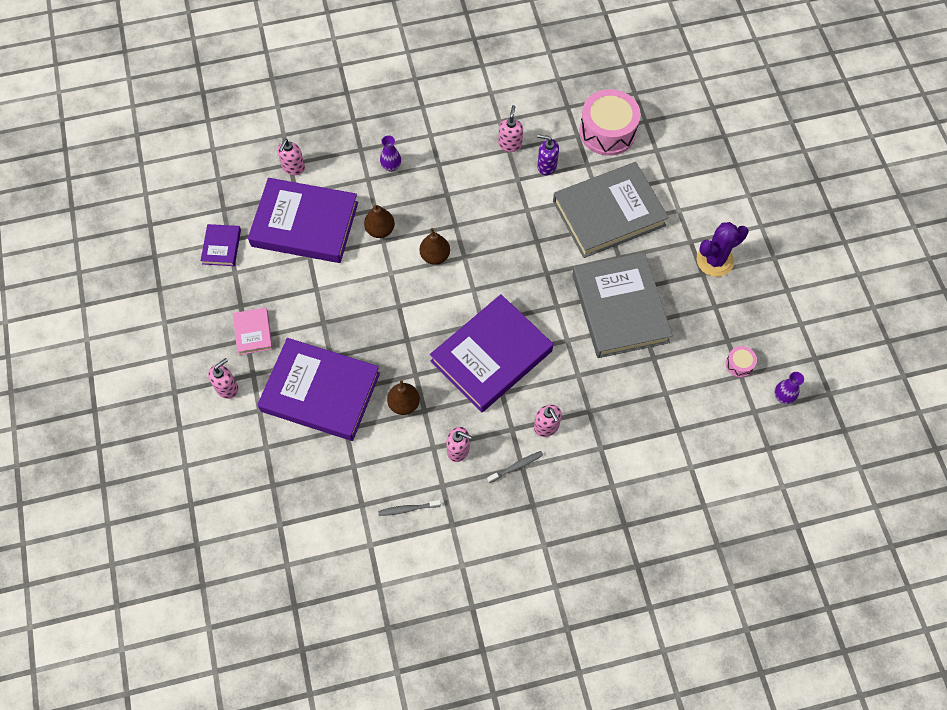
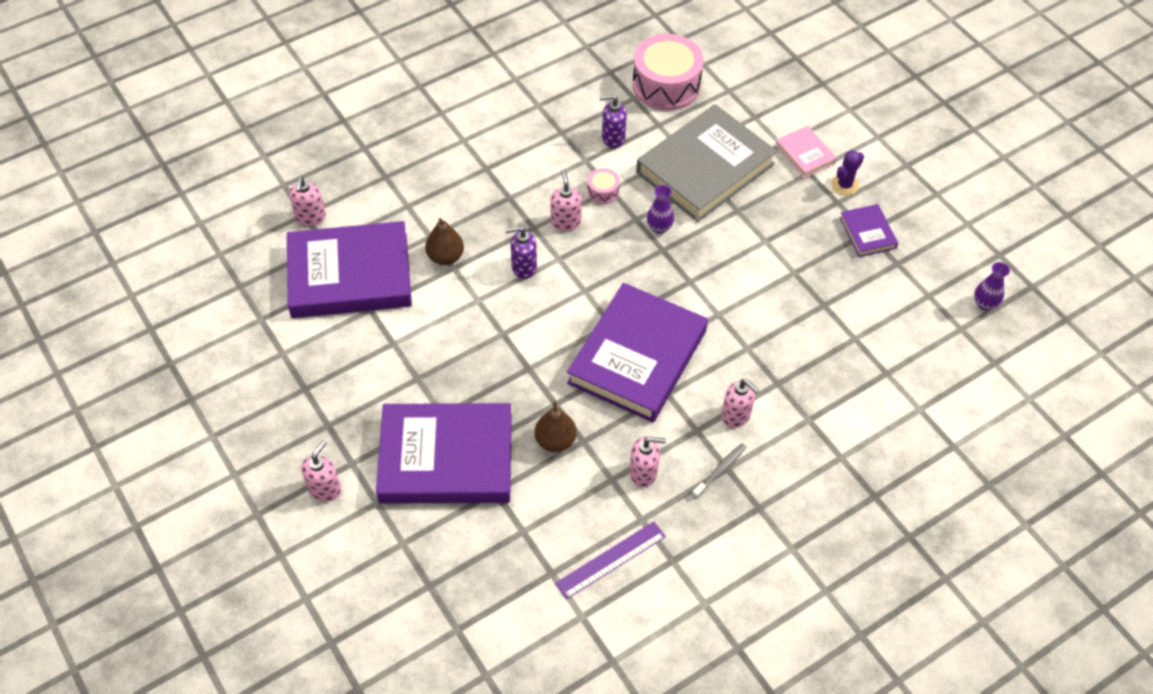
camera: 20 degrees left, 10 degrees down
(221, 247) = (254, 329): purple book -> purple book (867, 233)
(253, 332) = (333, 415): pink book -> pink book (805, 154)
(391, 166) = (430, 185): purple vase -> purple vase (659, 227)
(408, 509) = (611, 559): grey toothbrush -> purple ruler
(435, 256) = (523, 267): brown pear -> purple soap dispenser
(510, 144) = (561, 126): pink soap dispenser -> pink soap dispenser (565, 222)
(620, 308) = (762, 263): grey book -> none
(715, 260) = (844, 185): purple cactus -> purple cactus, size x0.61
(739, 364) = (921, 284): pink drum -> pink drum (603, 191)

